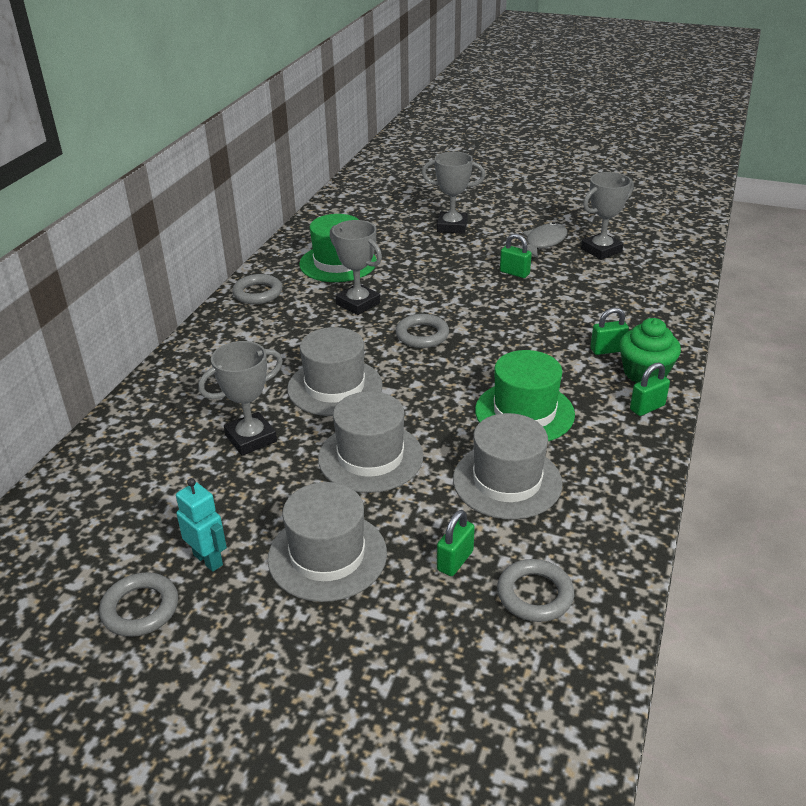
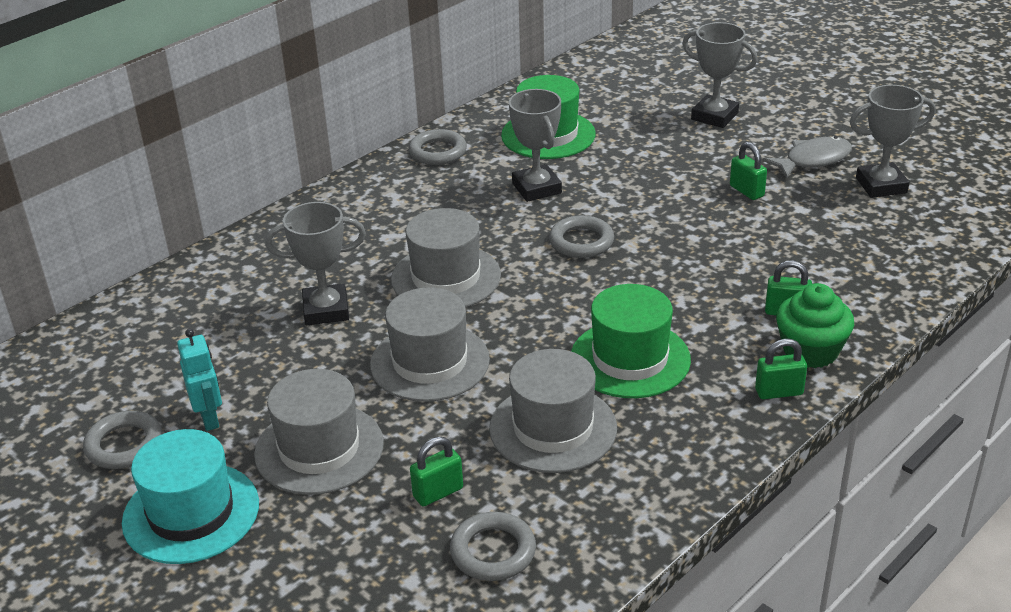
camera: 25 degrees right, 0 degrees up
(249, 650) = (191, 513): none -> turquoise hat

